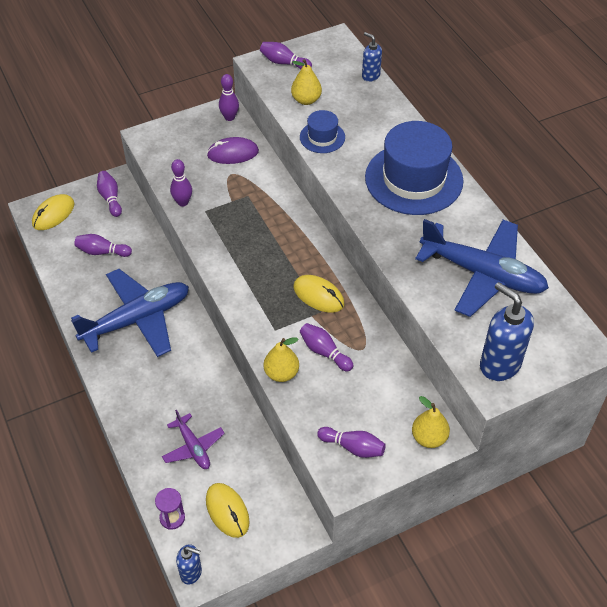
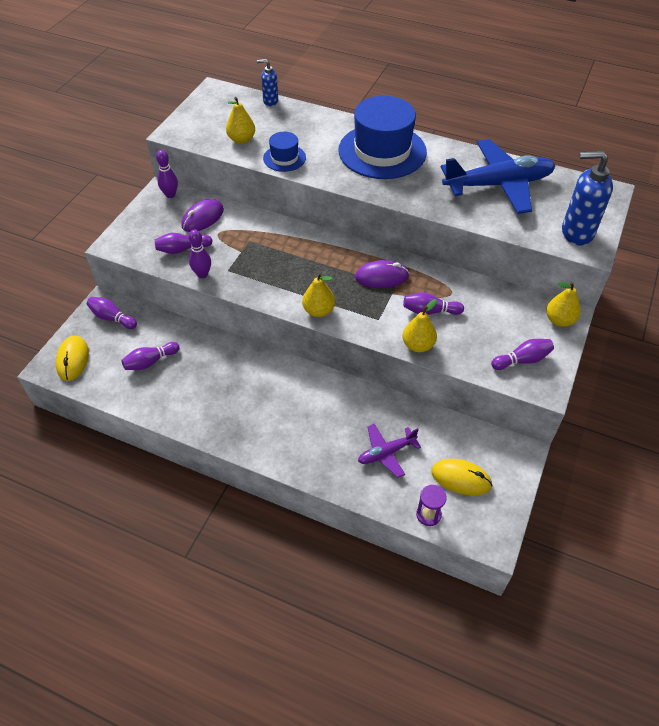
camera: 40 degrees left, 0 degrees up
(137, 319) = (238, 392): blue plane -> none
(191, 573) = (486, 542): blue soap dispenser -> none
(193, 447) = (386, 453): purple plane -> purple plane turned 135 degrees clockwise
(236, 291) = (318, 311): none -> yellow pear
(284, 63) = (193, 123): purple bowling pin -> purple bowling pin (182, 249)
(318, 296) = (381, 277): yellow mouse -> purple mouse

